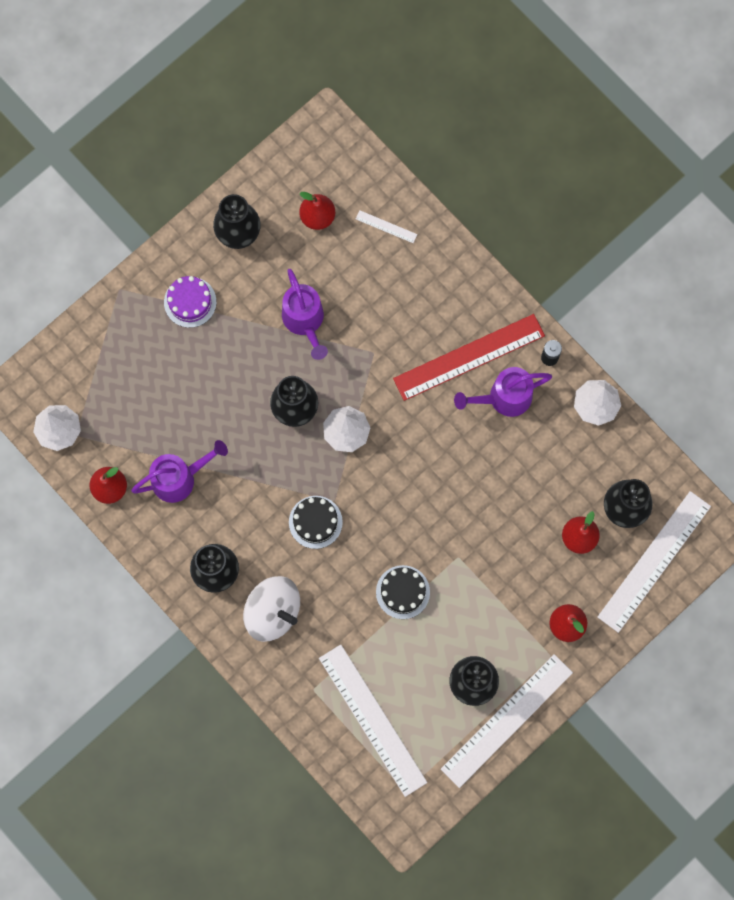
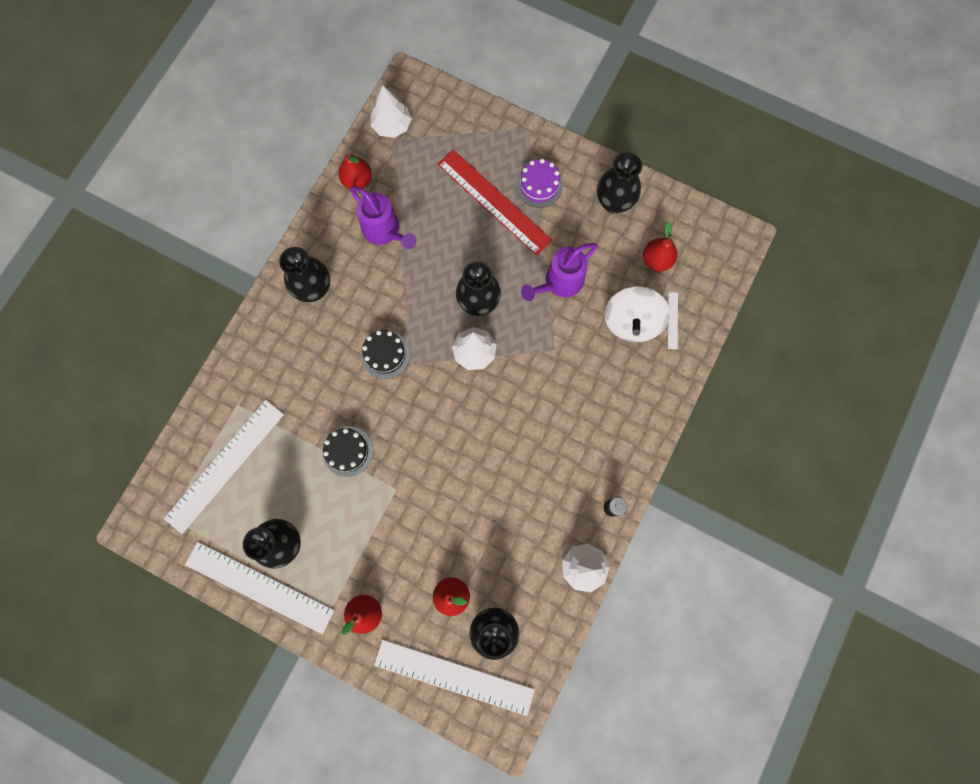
camera: 70 degrees right, 0 degrees up
(273, 612) = (294, 347): white spinning top -> white spinning top (631, 322)
(469, 357) = (583, 434): red ruler -> red ruler (494, 202)
(503, 398) = (557, 479): purple watering can -> none

